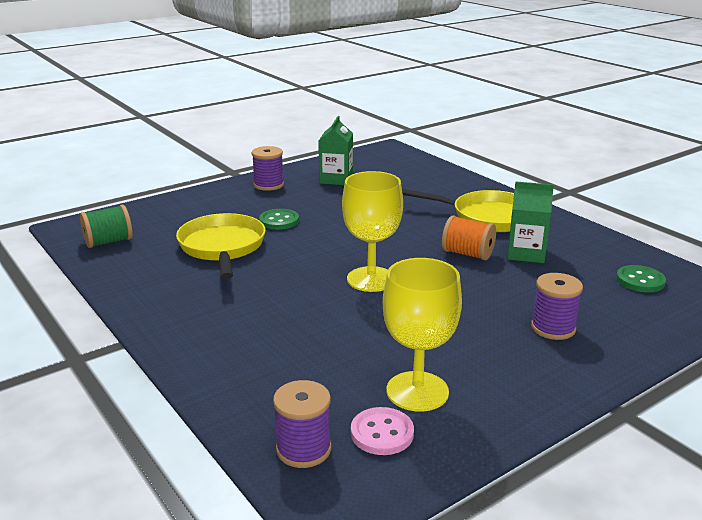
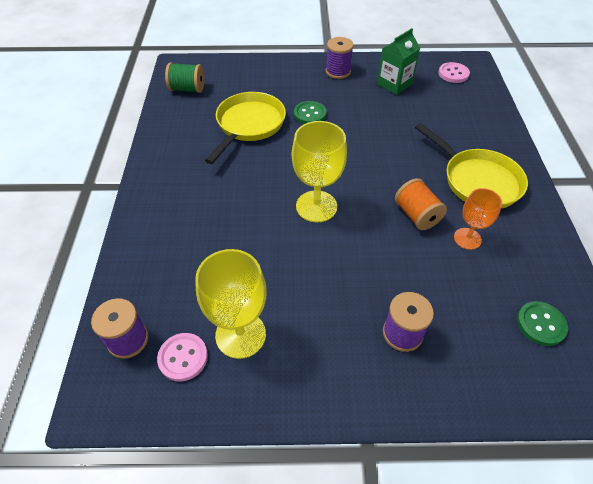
camera: 35 degrees right, 25 degrees up
(381, 159) = (453, 74): none -> pink button
(526, 253) = (467, 238): green carton -> orange goblet

